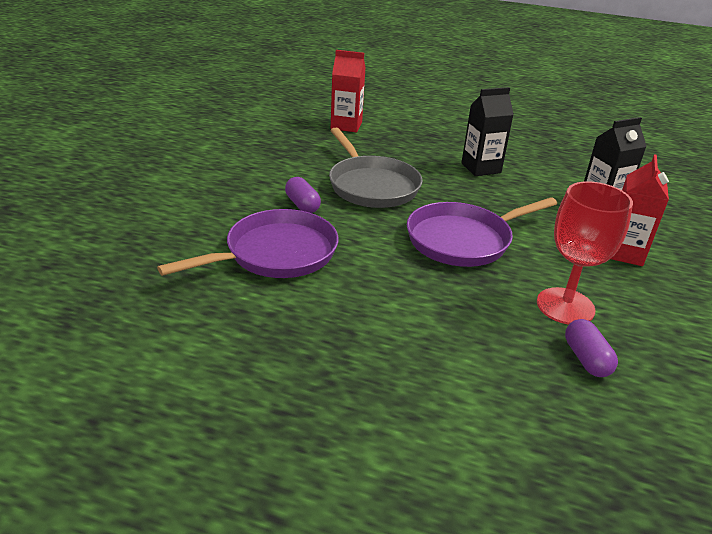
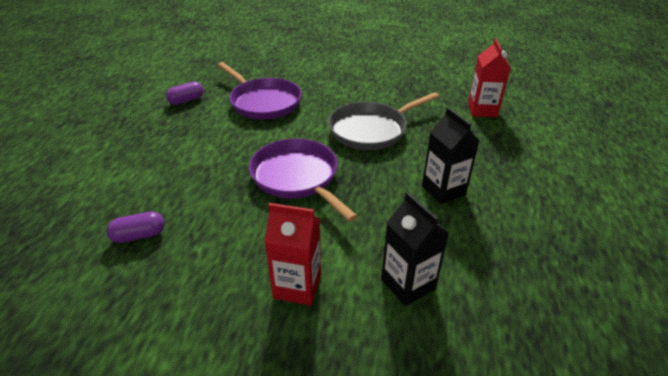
camera: 85 degrees right, 5 degrees up
(302, 205) = (327, 104): purple capsule -> purple capsule (186, 100)
(565, 306) = (205, 231): red goblet -> none

